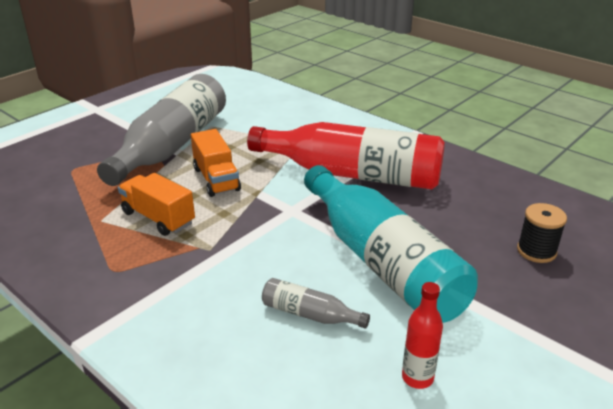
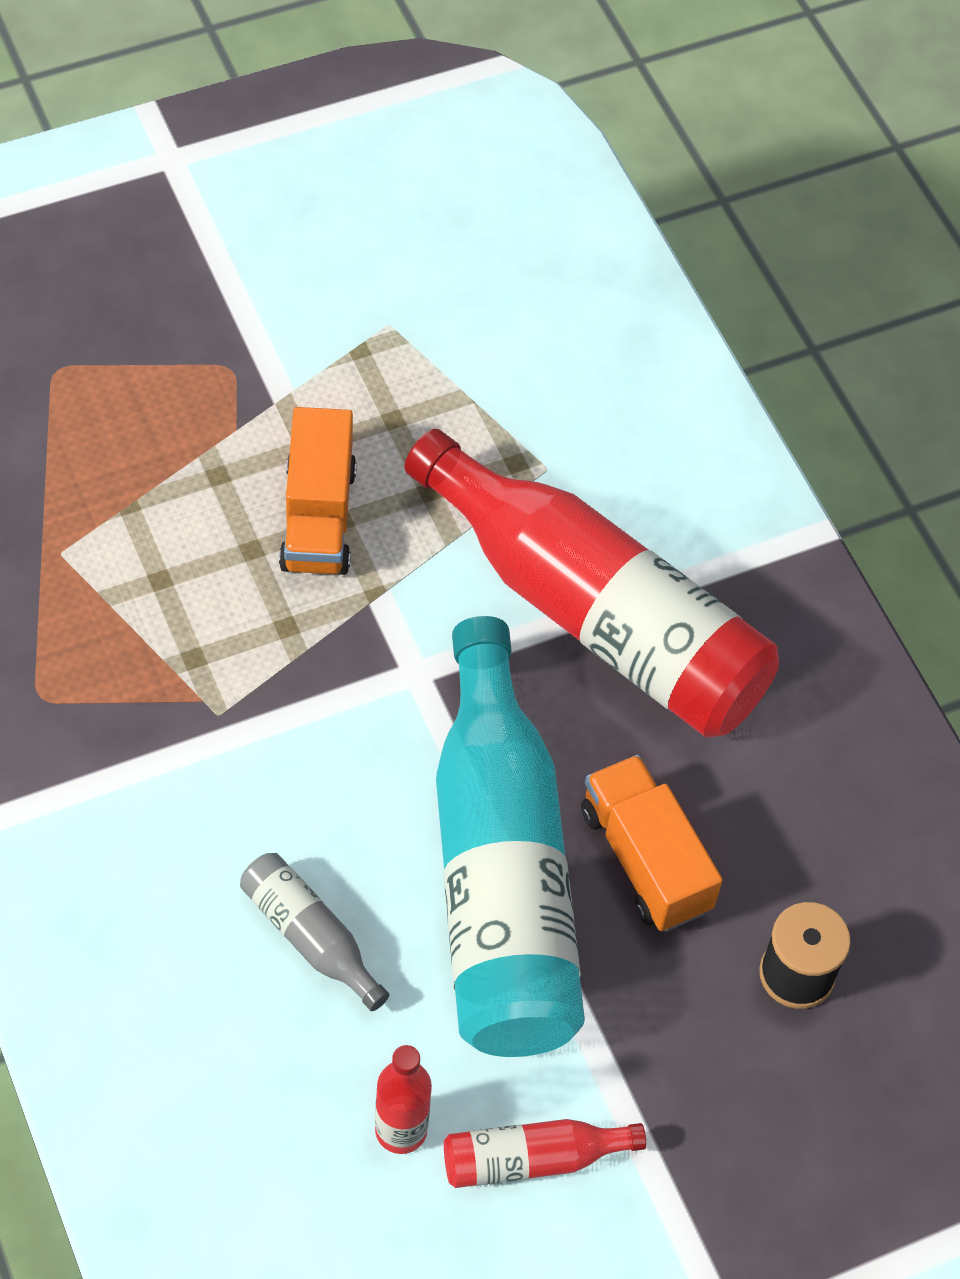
camera: 20 degrees right, 25 degrees up
(158, 218) = (164, 589): orange truck -> orange truck (645, 860)
(172, 145) = (278, 366): grey bottle -> none
(492, 363) = (532, 1159): none -> red bottle

